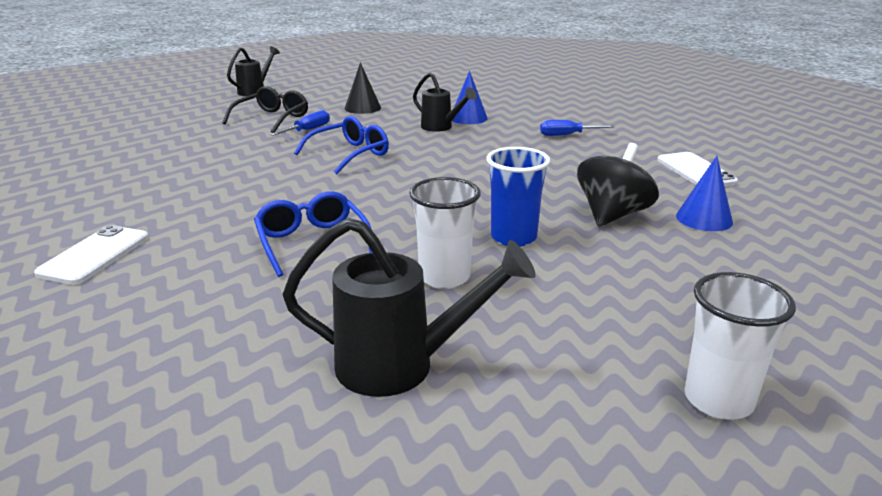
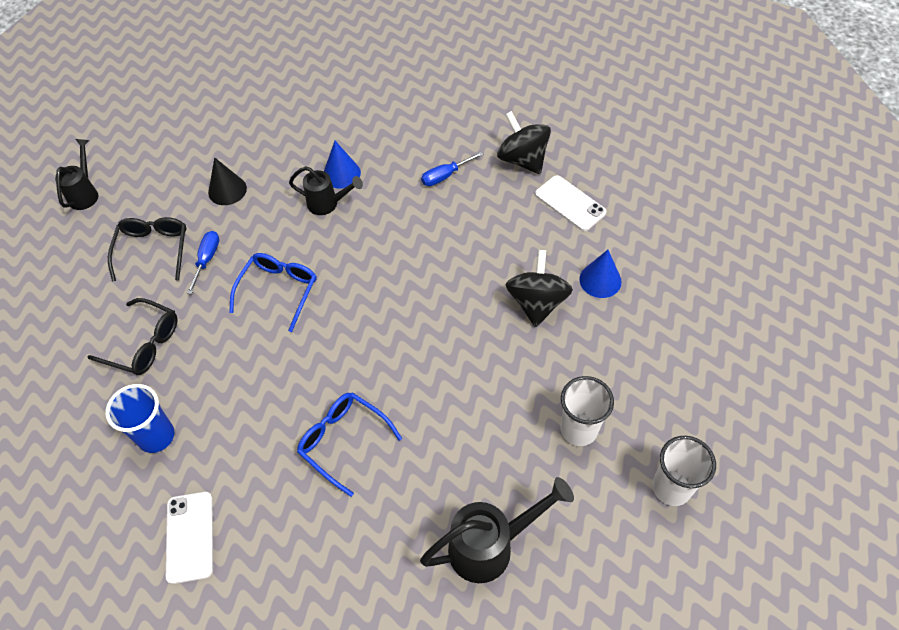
camera: 25 degrees left, 30 degrees up
(206, 153) = (144, 344): none -> black glasses
(444, 277) = (463, 441): white cup -> white cup (578, 429)
(513, 237) = (483, 367): blue cup -> blue cup (156, 436)
(657, 141) = (522, 159): none -> black spinning top

